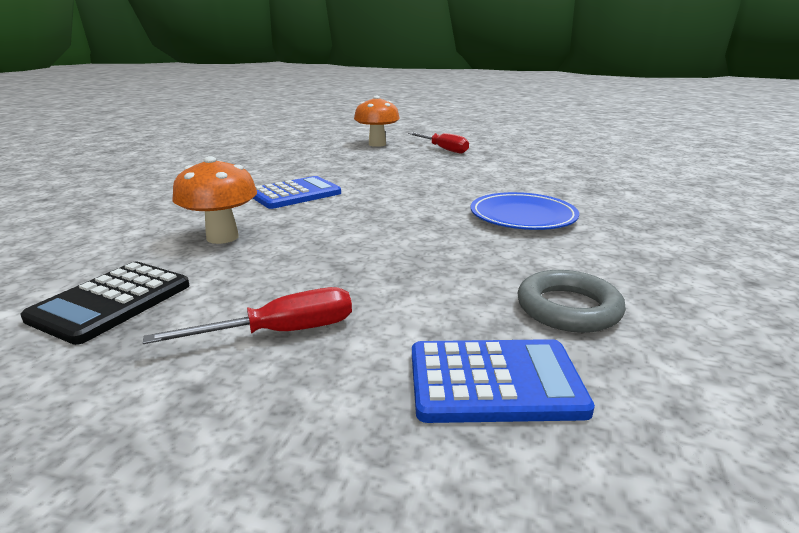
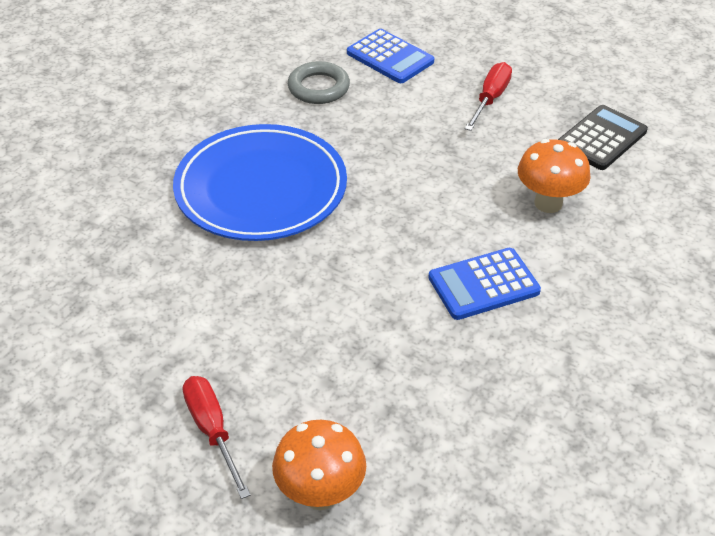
camera: 165 degrees left, 20 degrees up
(281, 332) = (490, 99): red screwdriver -> red screwdriver turned 120 degrees clockwise
(494, 382) = (390, 57): blue calculator -> blue calculator turned 150 degrees counterclockwise
(522, 216) = (261, 189): blue plate -> blue plate, size x1.65

